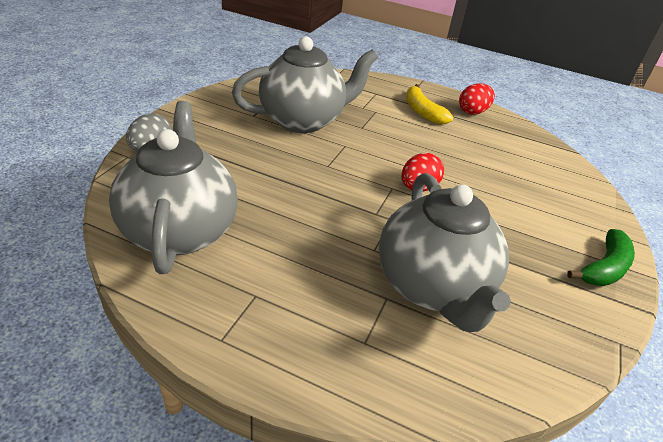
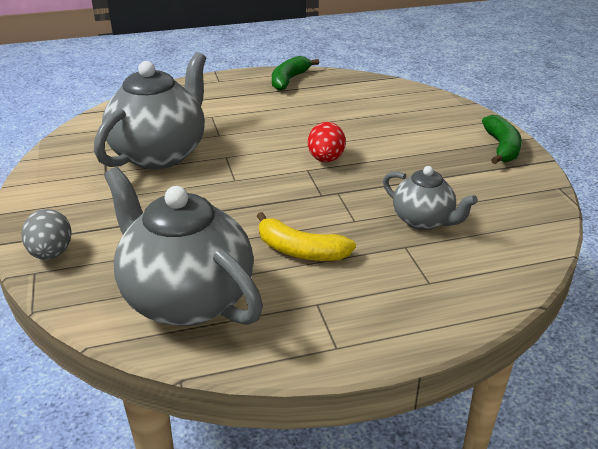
camera: 35 degrees left, 5 degrees down
(422, 112) = (250, 98): yellow banana -> yellow banana (300, 251)
(432, 286) = (423, 221): grey teapot -> grey teapot, size x0.54
(472, 112) = (289, 80): red egg -> green banana

